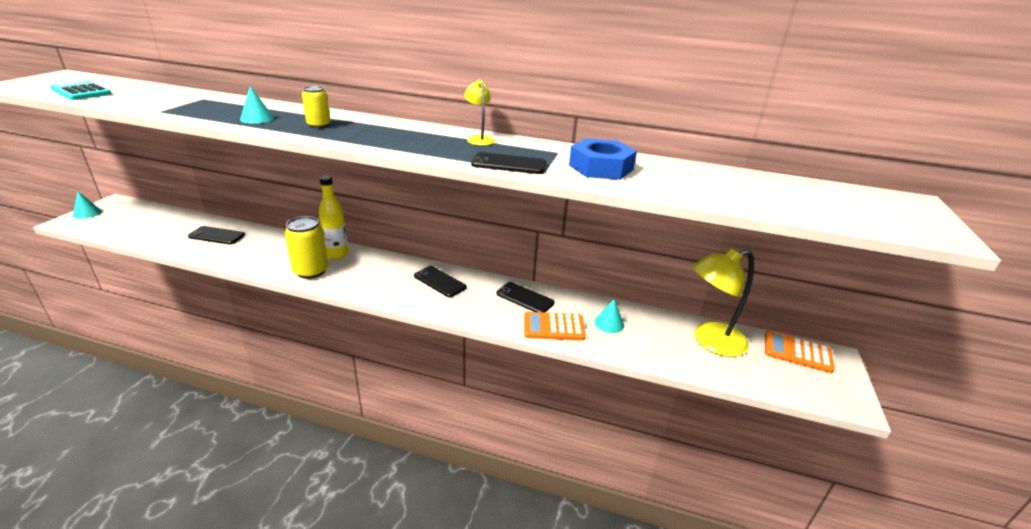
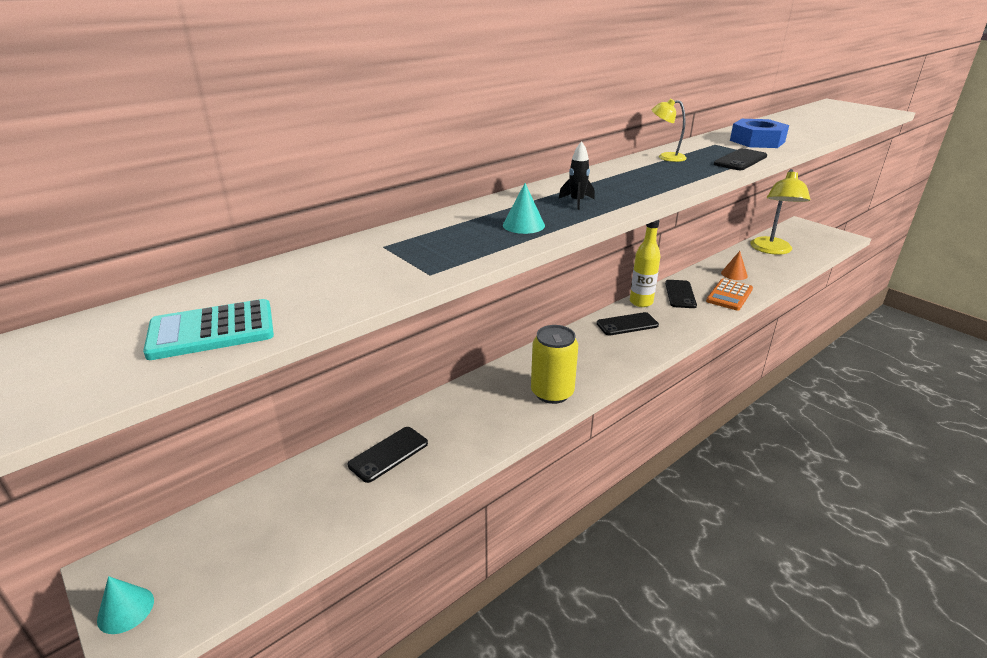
camera: 55 degrees left, 0 degrees up
(319, 125) = (577, 202): yellow can -> black rocket
(337, 254) = (524, 369): yellow bottle -> yellow bottle (641, 302)
(525, 298) = (680, 294): black phone -> black phone turned 60 degrees counterclockwise
(609, 323) = (734, 274): turquoise cone -> orange cone
(797, 352) = (793, 231): orange calculator -> none

